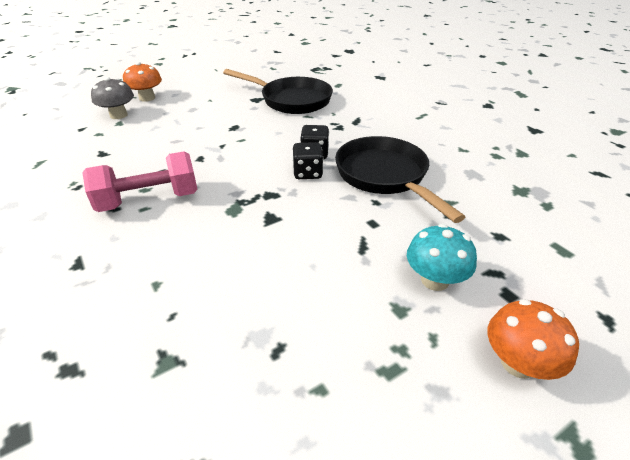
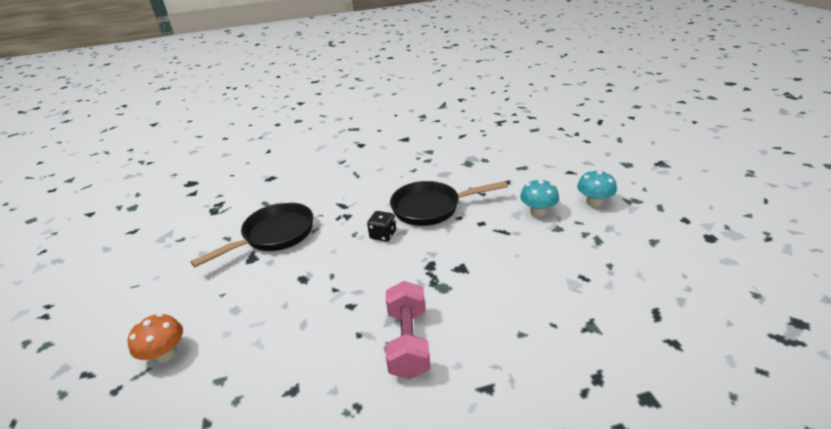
camera: 70 degrees left, 5 degrees down
(118, 115) = (196, 382): grey mushroom -> none
(307, 173) = (409, 242): black dice -> none
(518, 363) = (594, 202): orange mushroom -> turquoise mushroom

